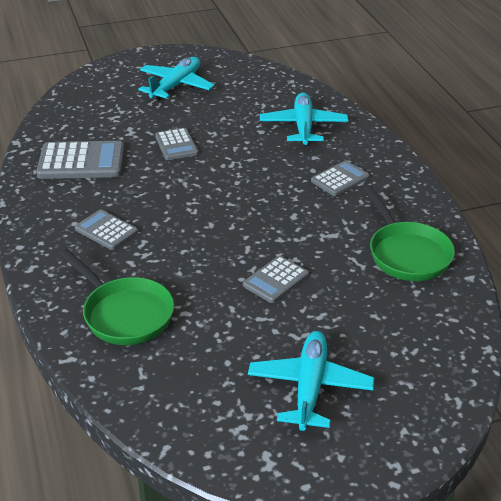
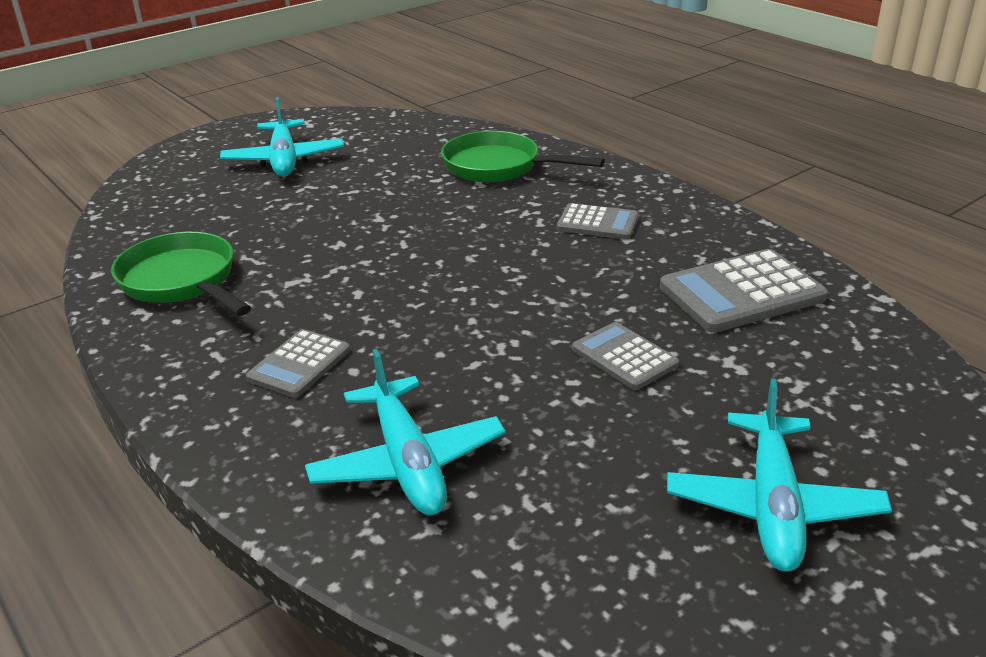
camera: 160 degrees right, 5 degrees down
(275, 280) = (351, 221): grey calculator -> none

